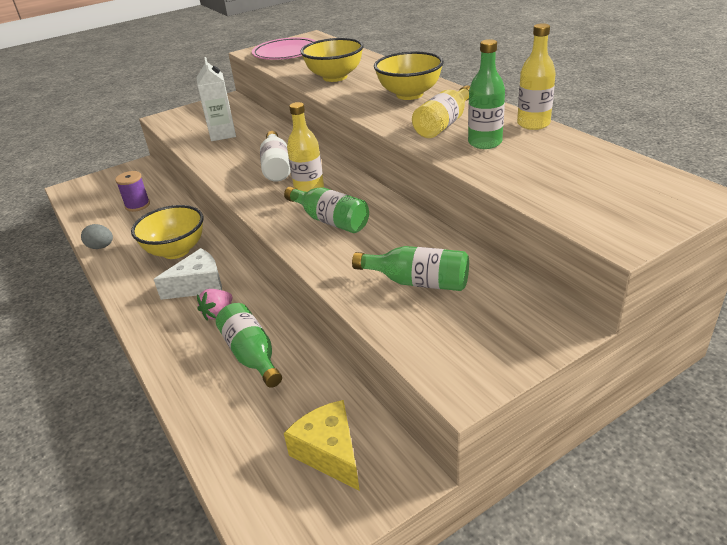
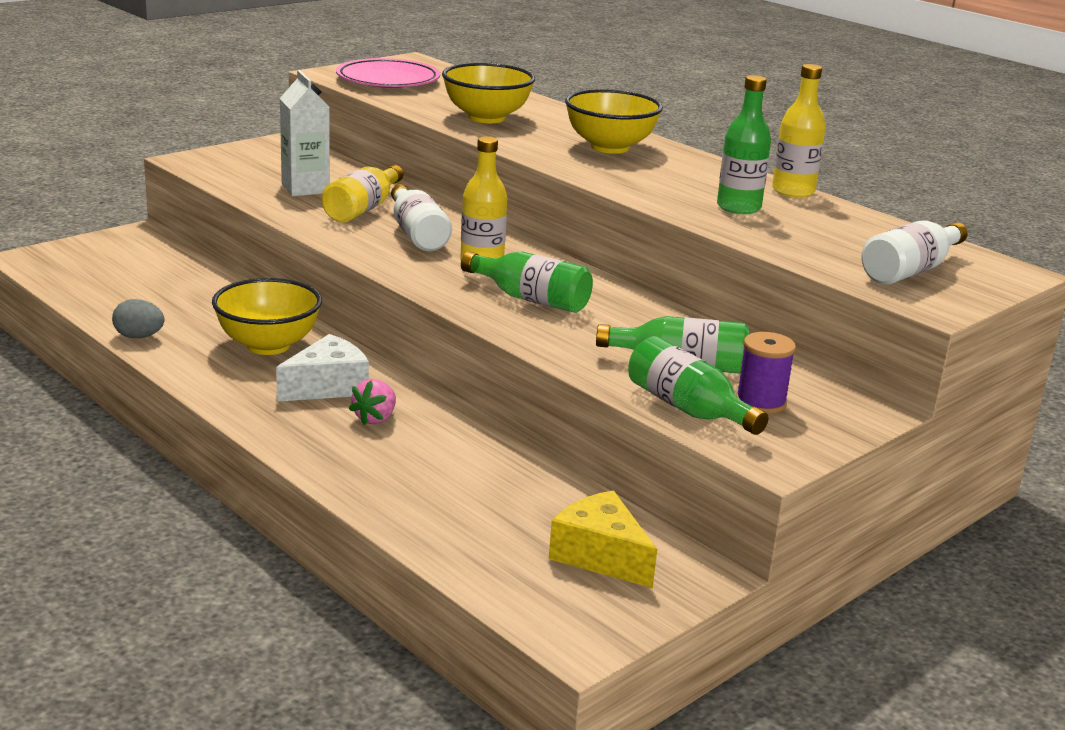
camera: 15 degrees left, 10 degrees down
(137, 205) = (169, 286): purple spool -> purple spool (760, 402)
(251, 355) = (449, 463): green bottle -> green bottle (688, 409)
(444, 124) = (675, 184): yellow bottle -> yellow bottle (363, 209)
(609, 200) = (910, 271): none -> white bottle

